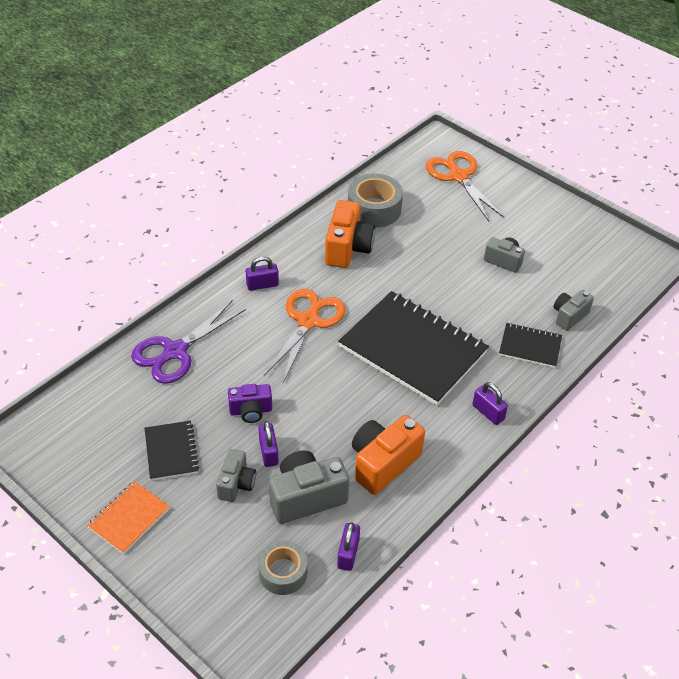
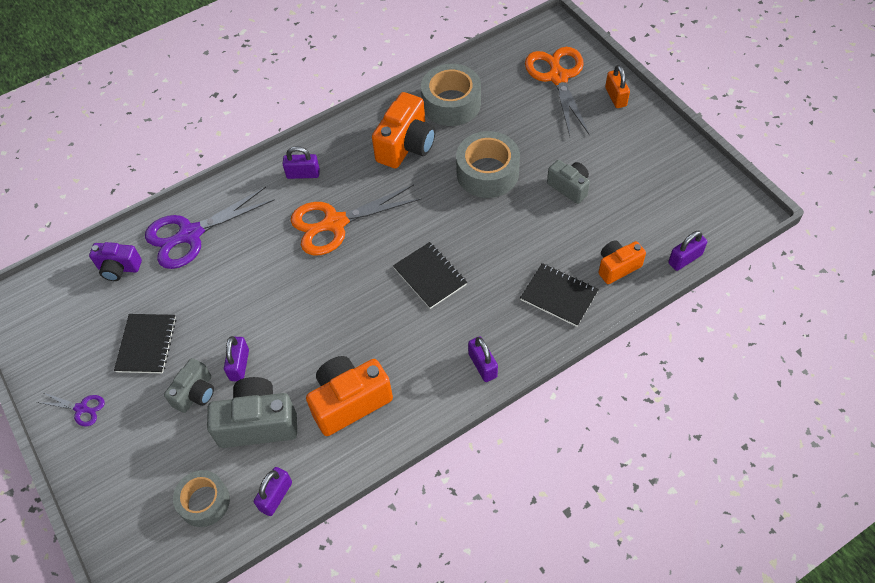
camera: 20 degrees right, 10 degrees up
(129, 518) = (81, 409): orange notebook -> purple scissors
(251, 411) = (239, 315): purple camera -> purple camera (119, 268)
(308, 321) = (334, 223): orange scissors -> orange scissors turned 150 degrees counterclockwise
(412, 350) = (430, 276): black notebook -> black notebook, size x0.48
(429, 260) = (487, 173): none -> grey tape
(513, 185) = (615, 97): none -> orange padlock
(569, 316) = (617, 267): grey camera -> orange camera
(621, 301) = (685, 259): none -> purple padlock

